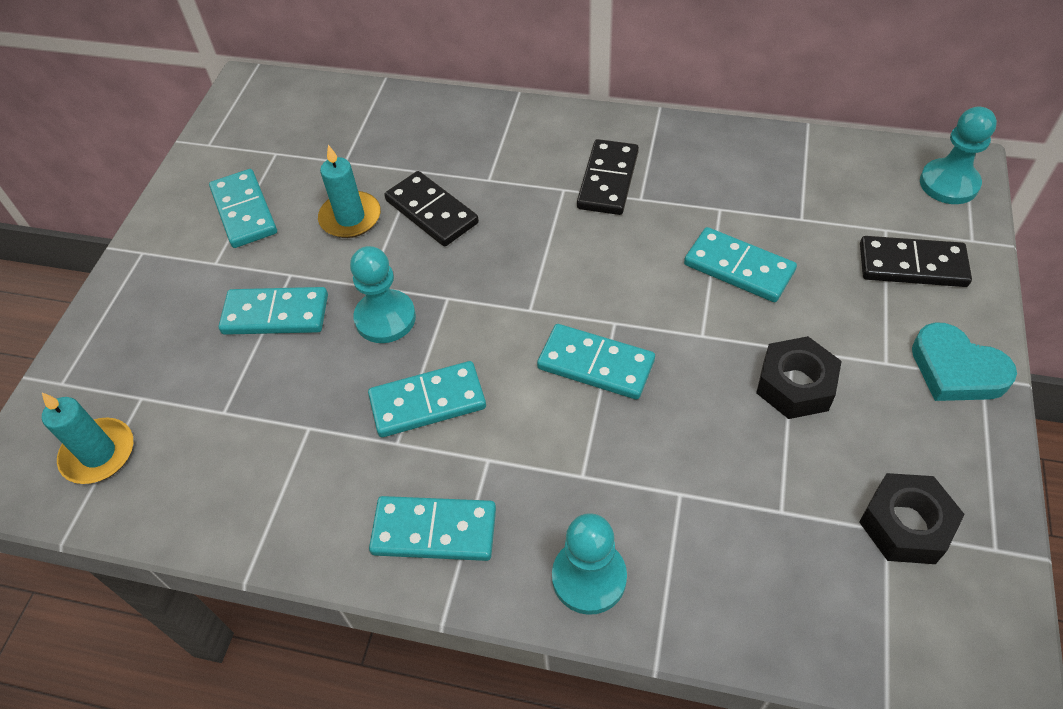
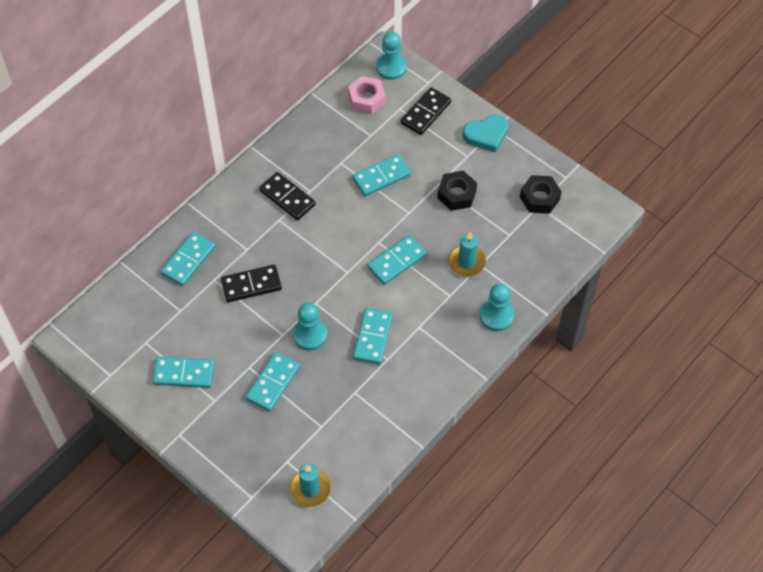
camera: 65 degrees left, 5 degrees up
(350, 218) = (227, 324): turquoise candle -> turquoise candle (466, 262)
(434, 531) = (441, 362): turquoise domino -> turquoise domino (188, 260)
(861, 184) = (366, 99): none -> pink nut

